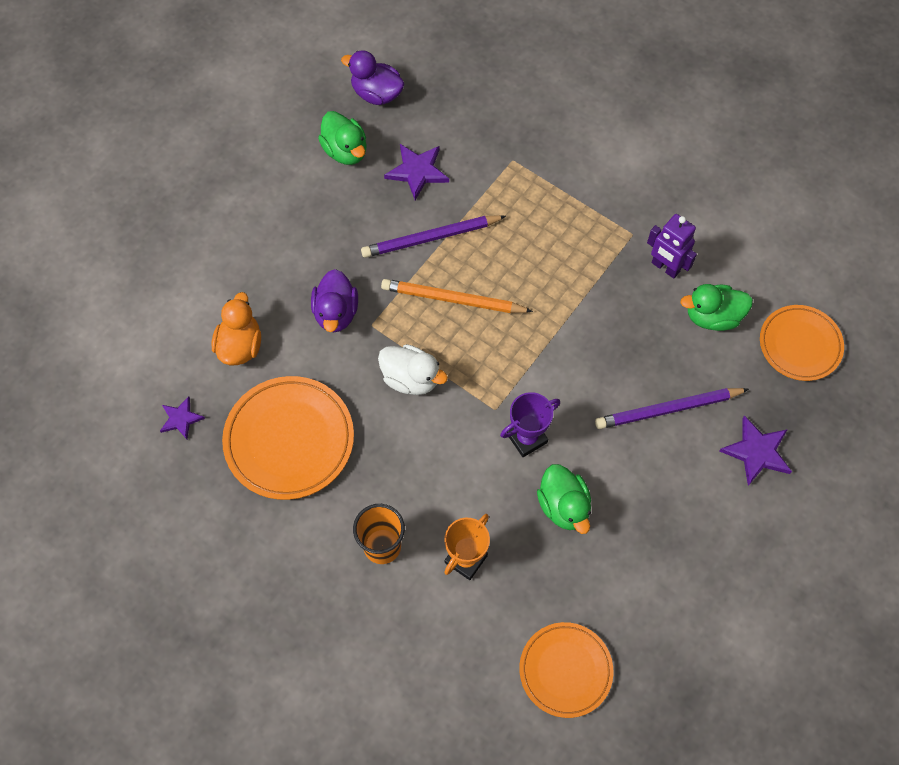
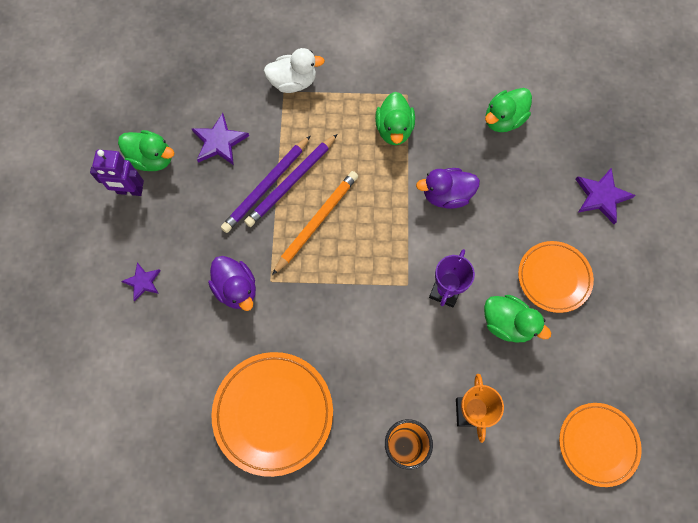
camera: 35 degrees left, 5 degrees up
(181, 419) = (174, 456): purple star -> purple star (143, 282)
(240, 345) = (180, 364): orange duck -> none
(376, 94) = (144, 101): purple duck -> purple duck (446, 195)
(411, 378) = (330, 302): white duck -> white duck (293, 82)
(453, 299) = (317, 222): orange pencil -> orange pencil turned 150 degrees clockwise
(593, 260) = (394, 130): none -> green duck
(665, 267) = (446, 105): purple robot -> purple robot (130, 191)
(668, 409) = (523, 205): purple pencil -> purple pencil (291, 182)
(800, 345) = (572, 104): orange plate -> orange plate (554, 278)

